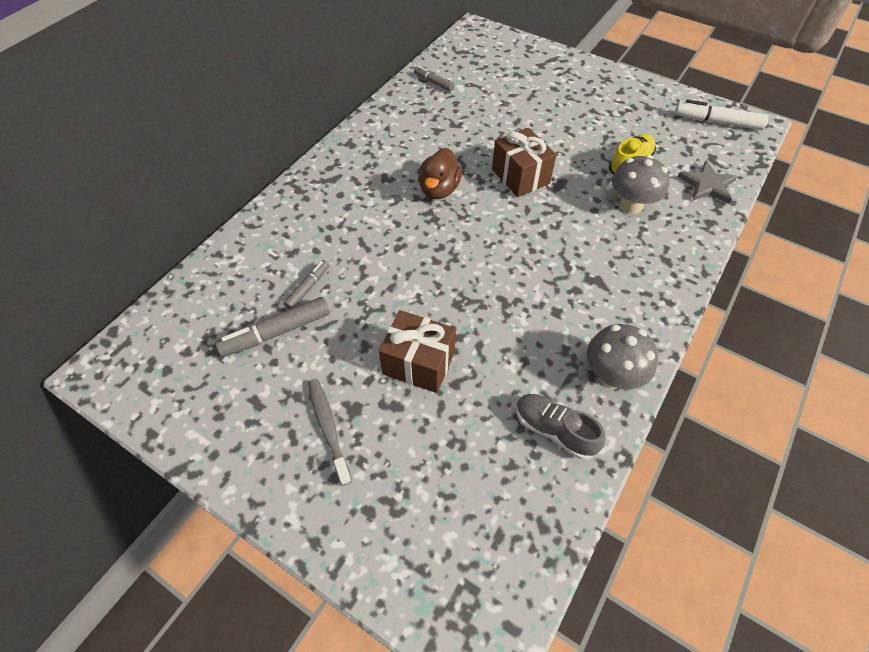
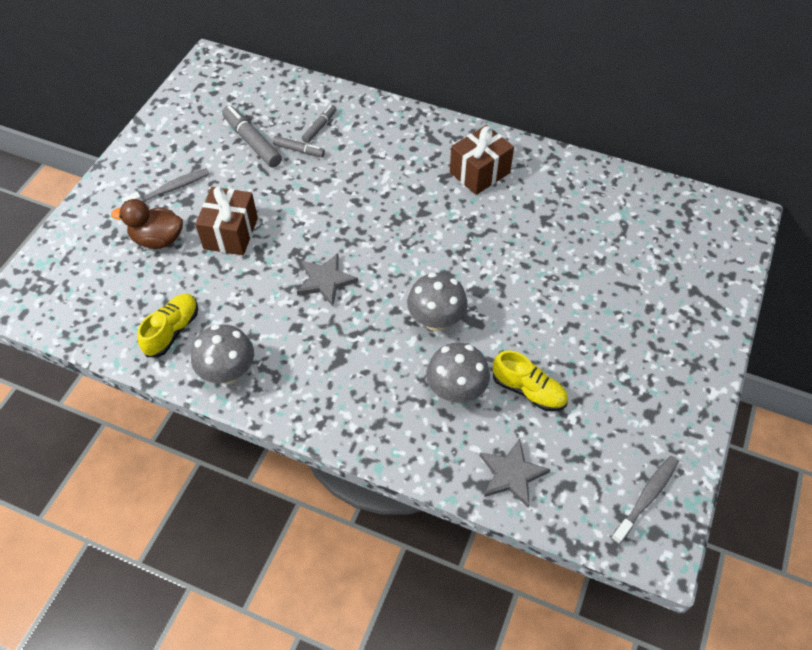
camera: 80 degrees right, 0 degrees up
(433, 83) = (613, 191): grey marker -> grey marker (319, 127)
(439, 189) = (438, 219): brown duck -> brown duck (158, 239)
(500, 282) = (325, 280): none -> grey star
(520, 176) = (476, 285): brown gift -> brown gift (479, 172)
(554, 430) = (172, 331): grey shoe -> yellow shoe
(557, 207) = (436, 320): none -> grey mushroom
(717, 122) = (646, 497): white marker -> grey toothbrush

